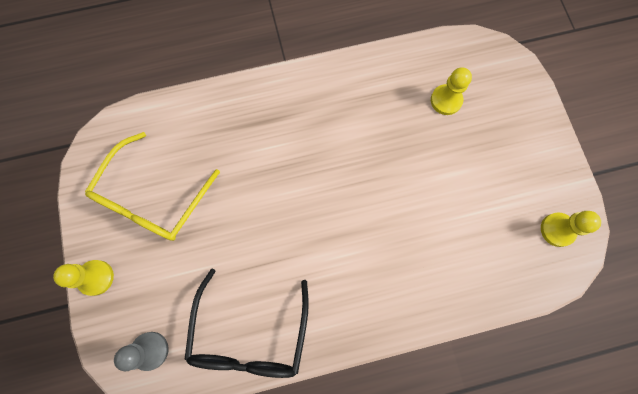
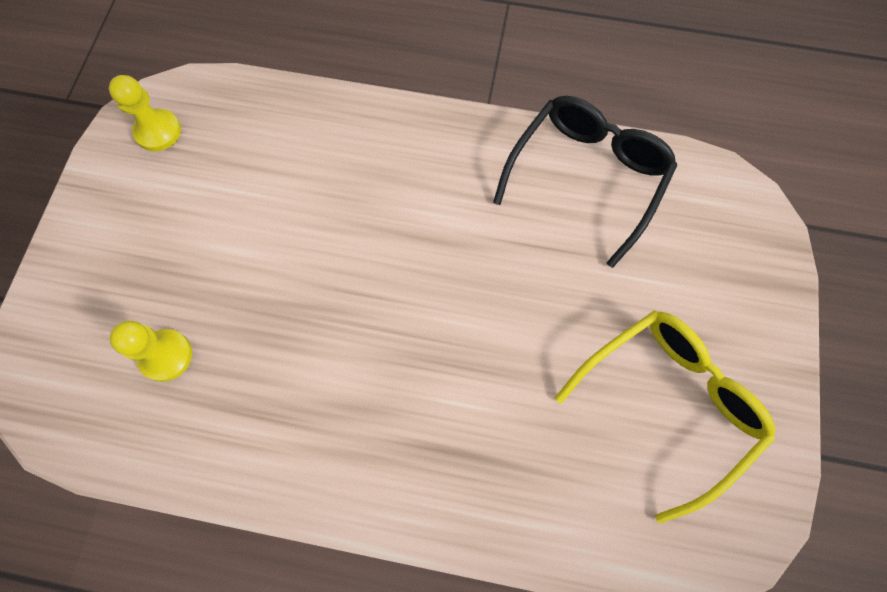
camera: 155 degrees left, 5 degrees down
(96, 277) = (774, 325): yellow pawn -> none
(150, 350) = (716, 209): grey pawn -> none

